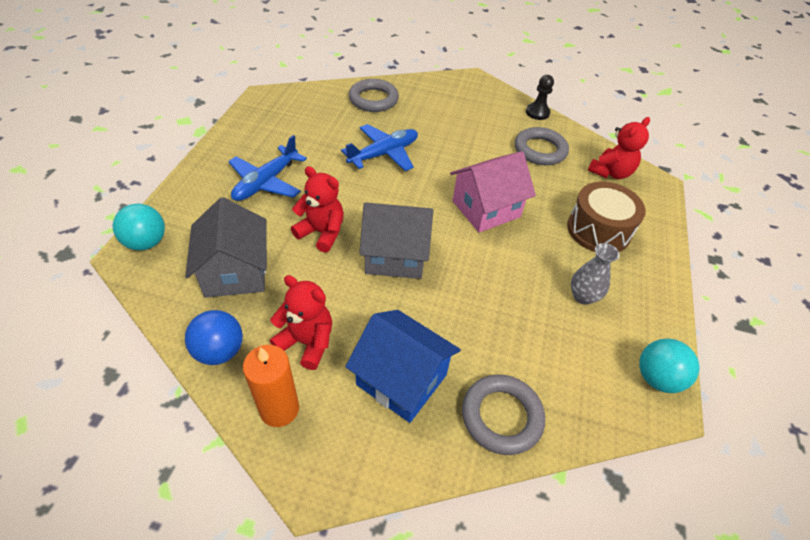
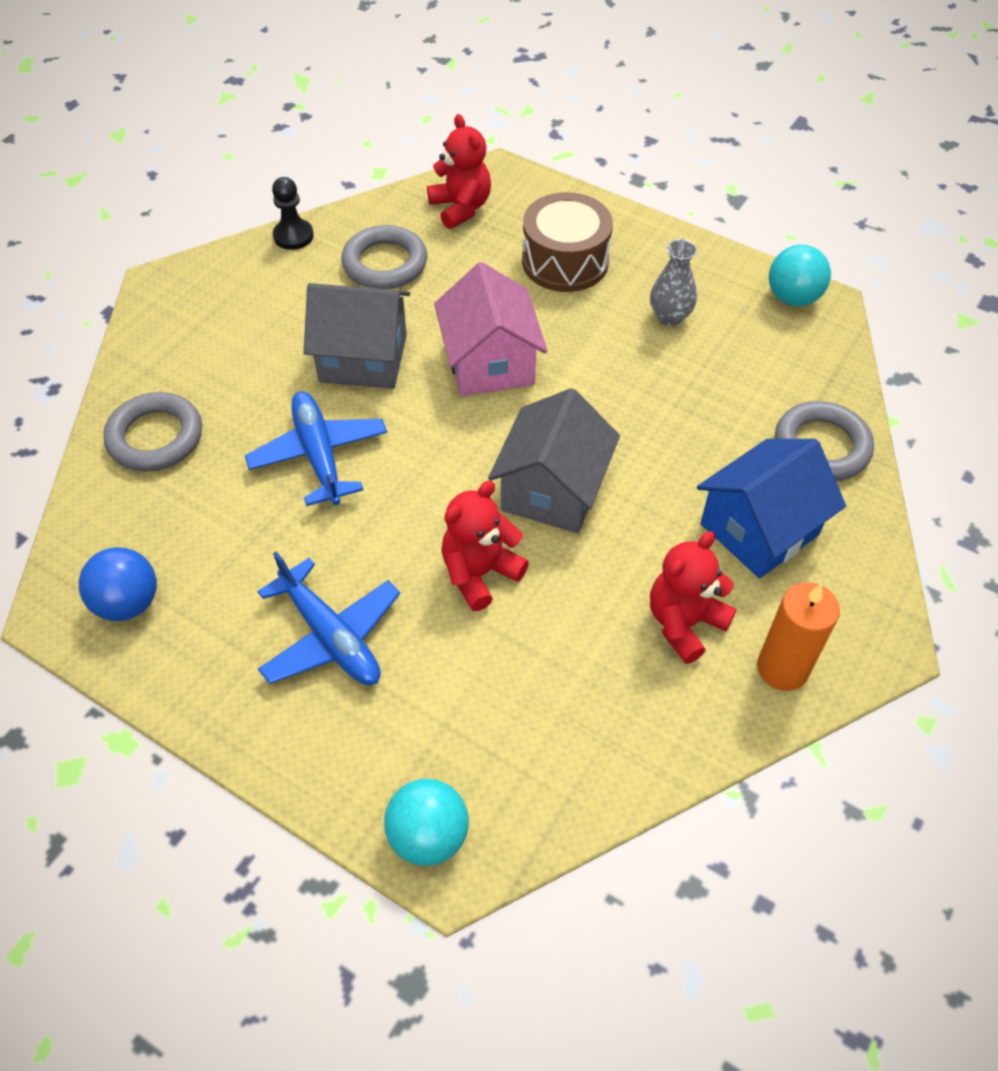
camera: 70 degrees left, 5 degrees up
(220, 351) = (680, 732): blue ball -> blue ball (128, 603)
(235, 272) = (532, 701): grey house -> grey house (363, 358)

